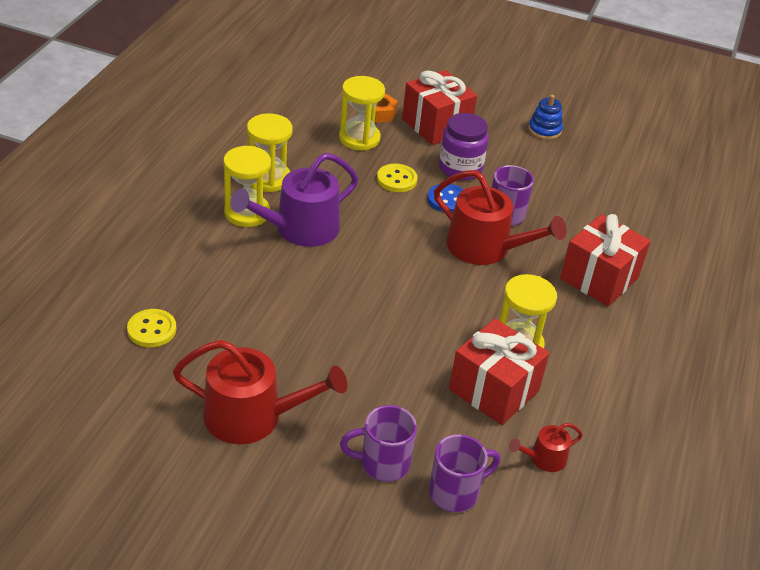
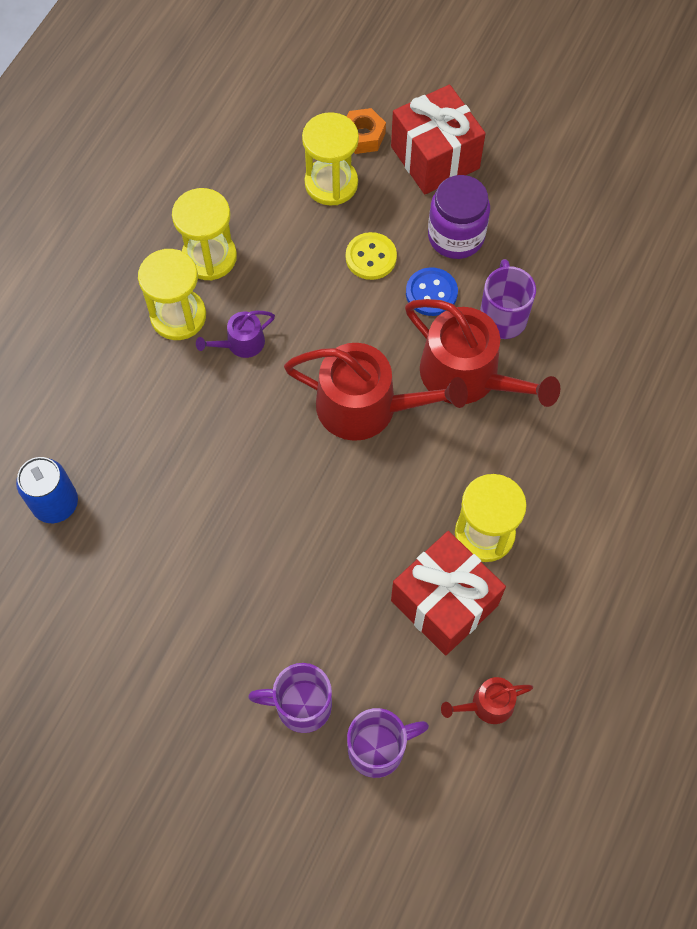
camera: 10 degrees right, 25 degrees up
(152, 330) = (55, 503): yellow button -> blue can
(252, 416) = (161, 634): red watering can -> red watering can (367, 407)
(300, 229) = (241, 343): purple watering can -> purple watering can, size x0.48
(544, 130) = (579, 164): blue stacking toy -> none
(599, 278) = (604, 428): red gift -> none

